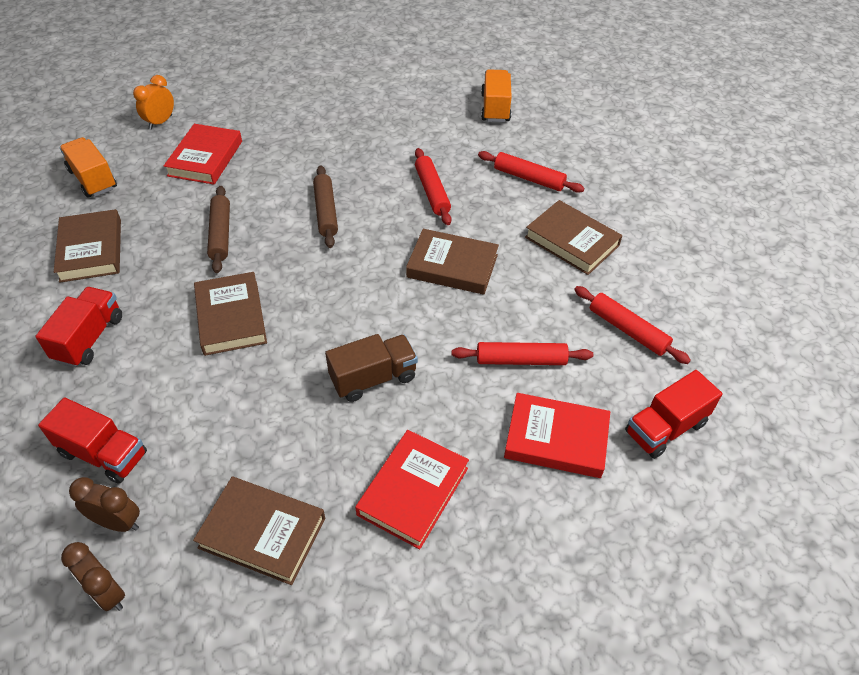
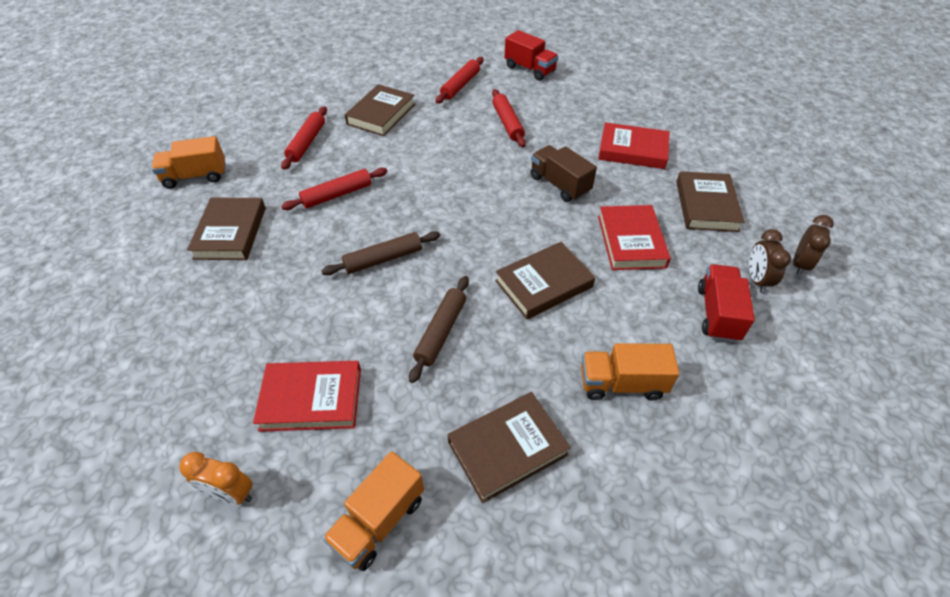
camera: 105 degrees left, 0 degrees up
(89, 338) = (621, 383): red truck -> orange truck
(220, 234) = (441, 332): brown rolling pin -> brown rolling pin turned 45 degrees counterclockwise
(452, 266) = (429, 167): brown book -> brown book (231, 232)
(556, 439) = (561, 103): red book -> red book (631, 241)

